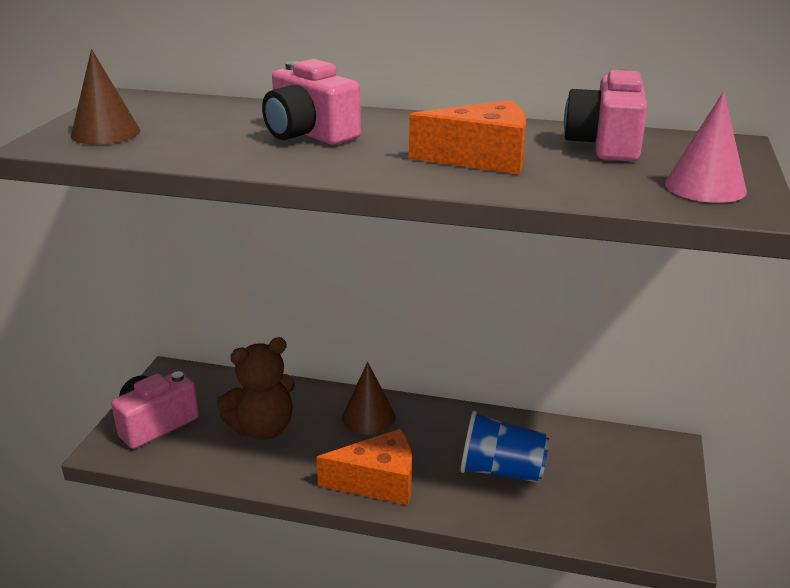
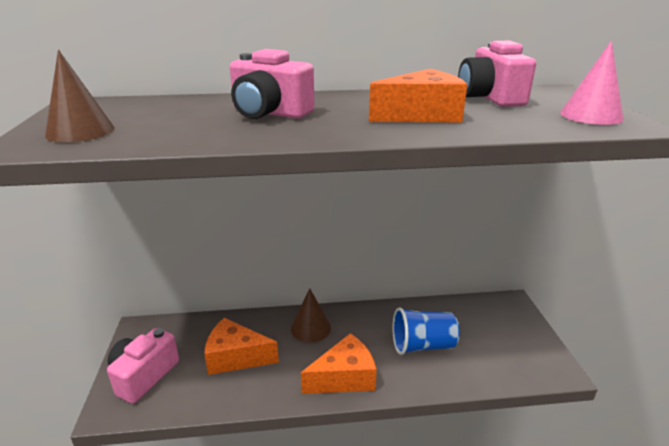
camera: 20 degrees left, 0 degrees up
(262, 429) = (236, 357): brown teddy bear -> orange cheese

